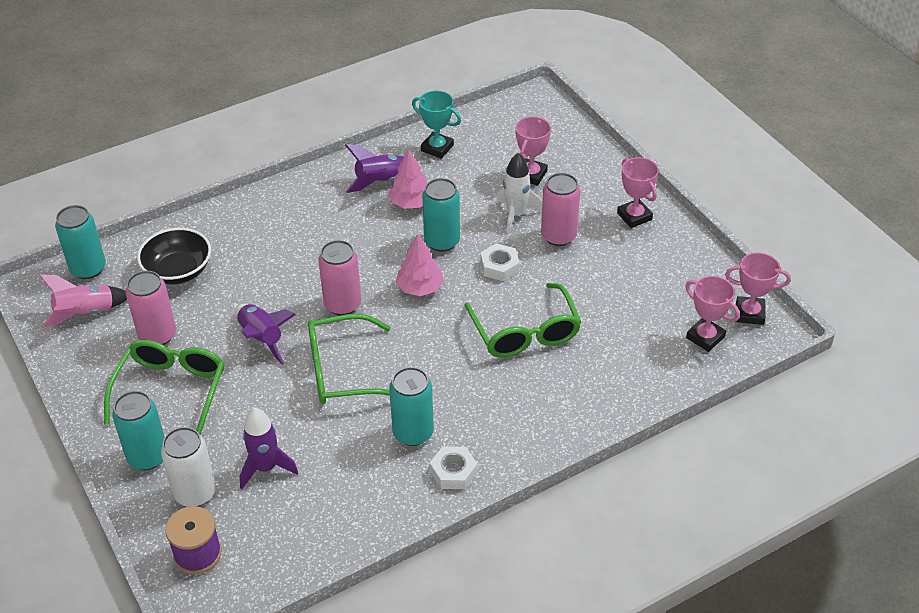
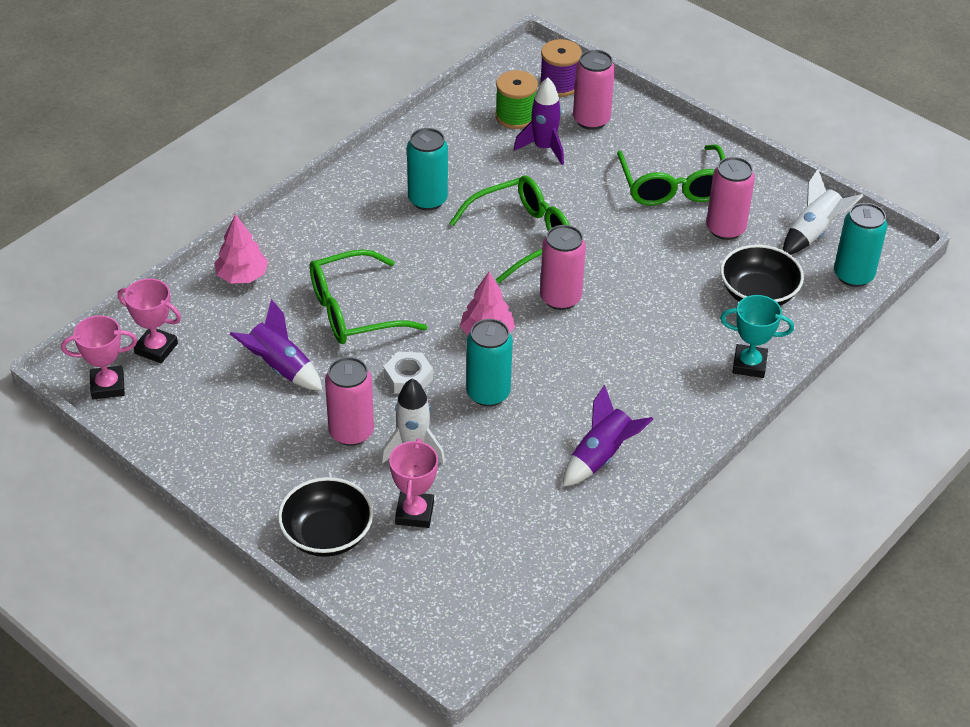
camera: 160 degrees right, 0 degrees up
(85, 313) = (813, 233): pink rocket -> white rocket
(147, 456) = (651, 135): turquoise can -> none
(195, 493) = (591, 120): white can -> pink can
(262, 338) = (621, 248): purple rocket -> purple rocket (280, 367)
(271, 519) = (515, 116): none -> green spool
(411, 203) = (549, 435): pink tree -> pink tree (242, 276)
(437, 148) = (556, 526): turquoise trophy -> turquoise trophy (749, 364)
(453, 472) = (377, 178): white nut -> none
(525, 333) = (353, 311): green glasses -> green glasses turned 75 degrees counterclockwise
(596, 174) = (327, 534): none -> black bowl
(634, 216) = (263, 481): pink trophy -> none

